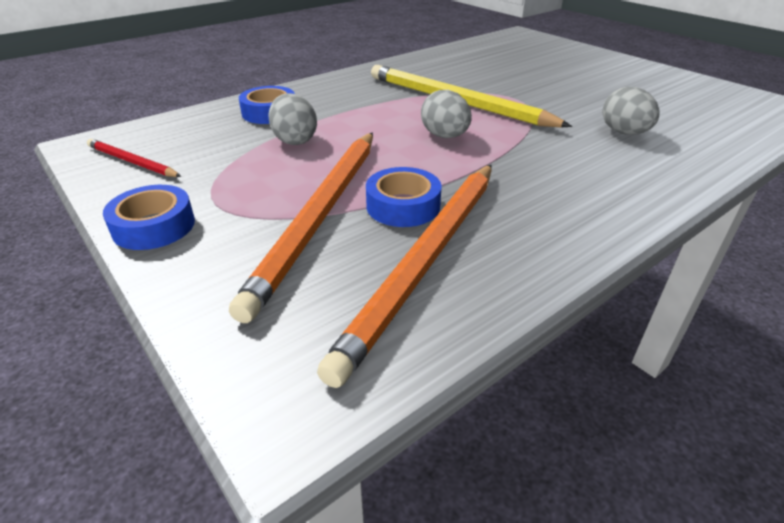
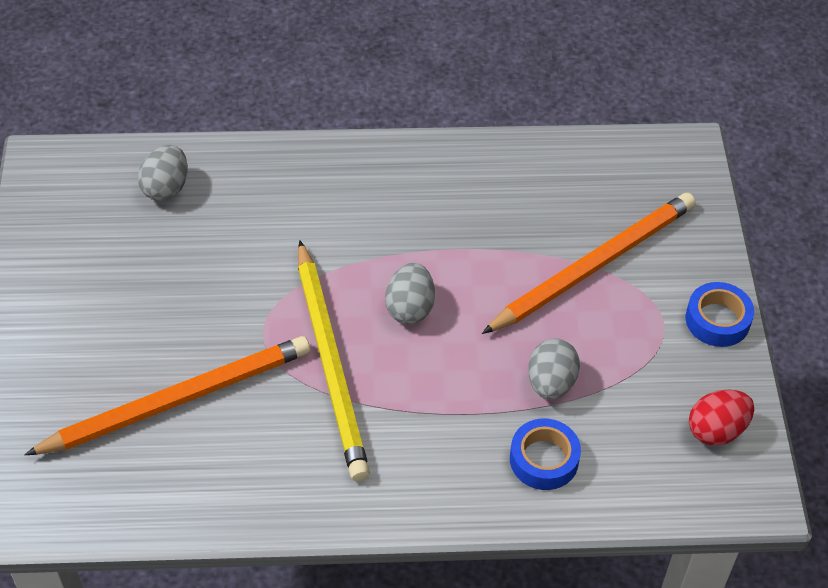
camera: 145 degrees left, 15 degrees up
(132, 162) = (716, 430): red pencil -> red egg
(403, 206) = (528, 242): blue tape -> none
(427, 259) = (554, 191): orange pencil -> orange pencil (176, 400)
(624, 133) = (252, 221): grey egg -> grey egg (166, 188)

